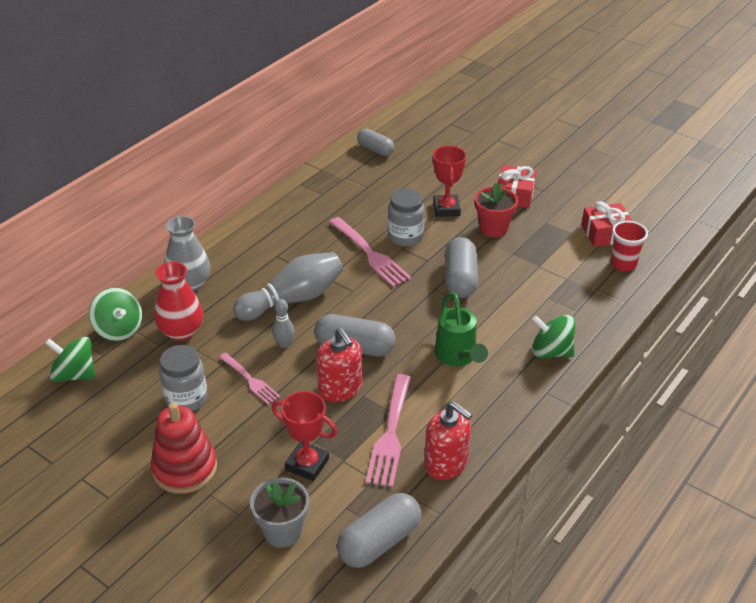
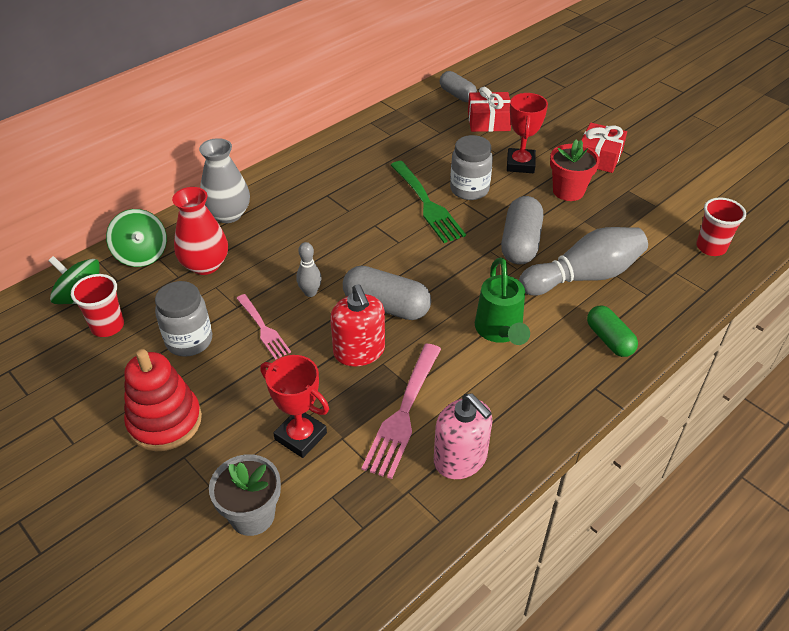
camera: 10 degrees right, 5 degrees up
(107, 396) = (107, 326): none -> red cup
(293, 299) = (332, 244): grey bowling pin -> grey bowling pin (584, 276)
(370, 254) = (427, 204): pink fork -> green fork
(379, 542) = (361, 547): grey capsule -> none
(446, 463) = (460, 459): red soap dispenser -> pink soap dispenser
(551, 352) = (609, 339): green spinning top -> green capsule
(605, 233) = (695, 210): red gift -> red gift (488, 121)

